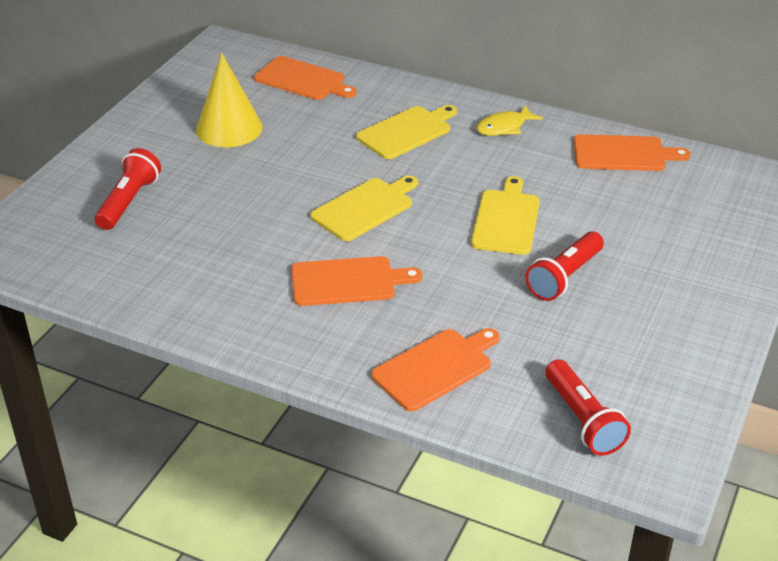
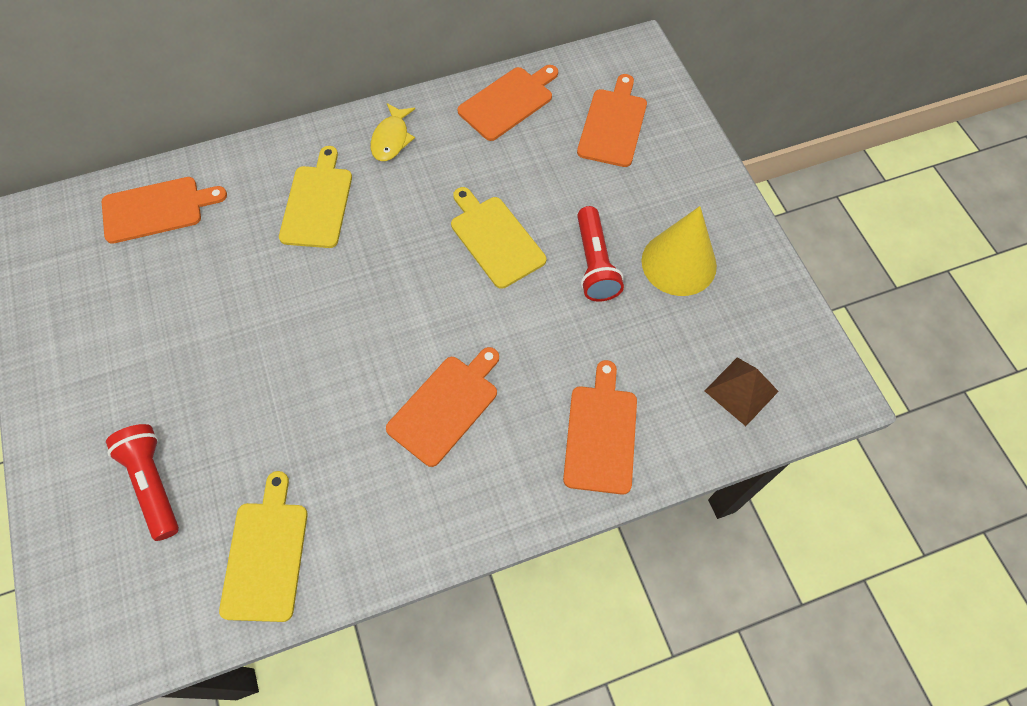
camera: 45 degrees left, 25 degrees up
(229, 128) = (151, 320): yellow cone -> yellow cone (679, 263)
(365, 208) = (374, 316): yellow cutting board -> yellow cutting board (266, 554)
(582, 420) = (741, 391): red flashlight -> brown pyramid
(695, 211) = (613, 124): none -> orange cutting board

